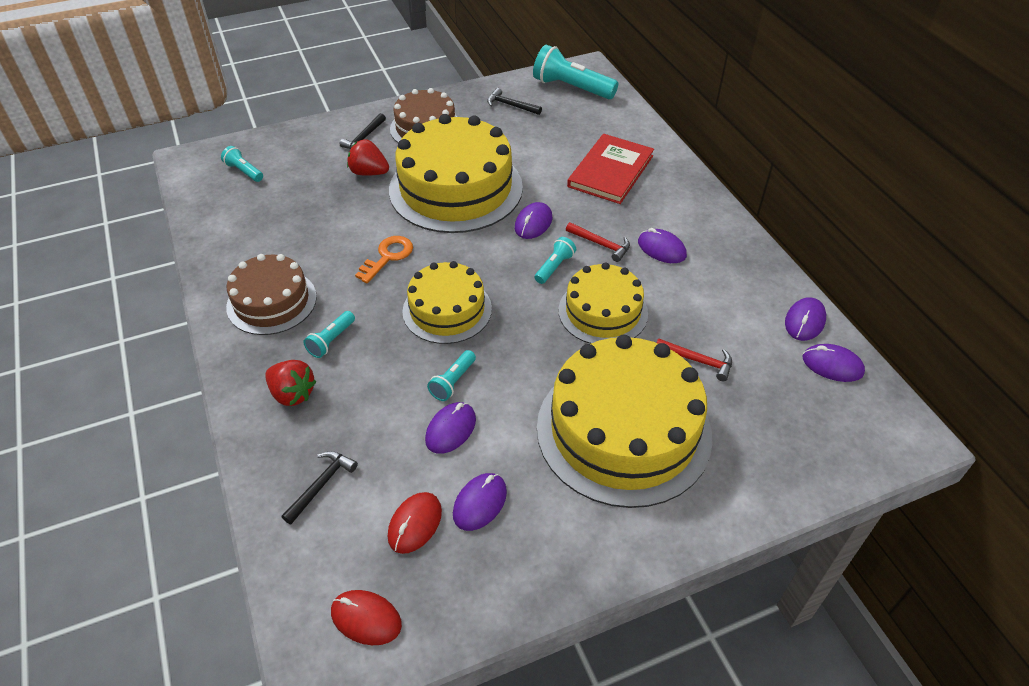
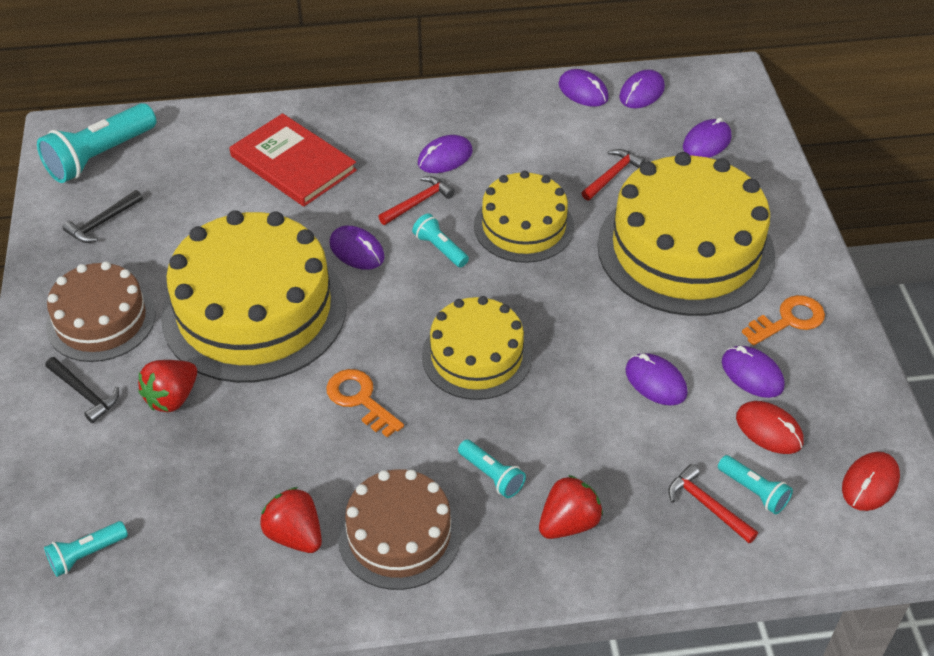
camera: 75 degrees left, 0 degrees up
(266, 252) = (295, 535): none -> red strawberry
(321, 485) = (707, 505): black hammer -> red hammer
(453, 382) = (589, 369): turquoise flashlight -> turquoise flashlight (753, 491)
(560, 528) = (789, 320): none -> orange key
(788, 428) = (706, 142): none -> purple mouse

